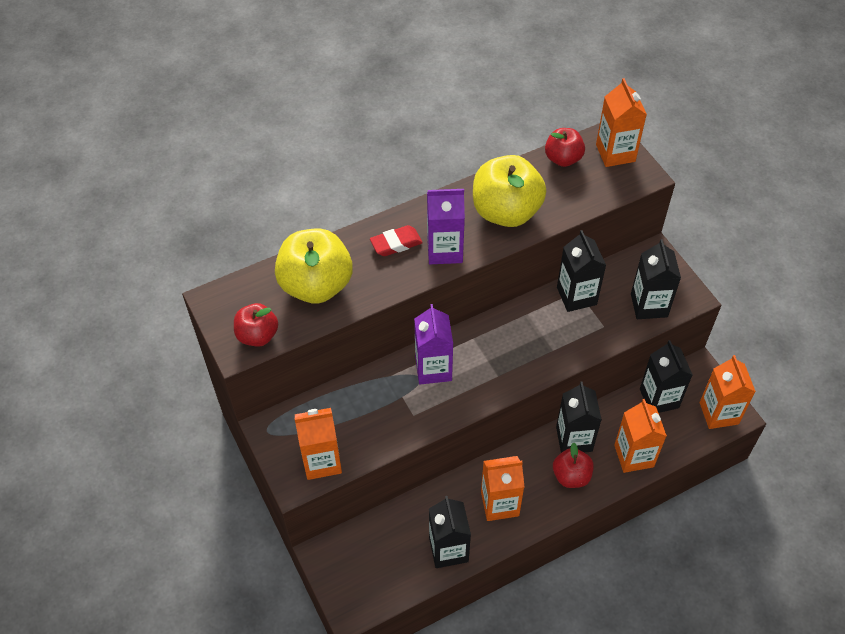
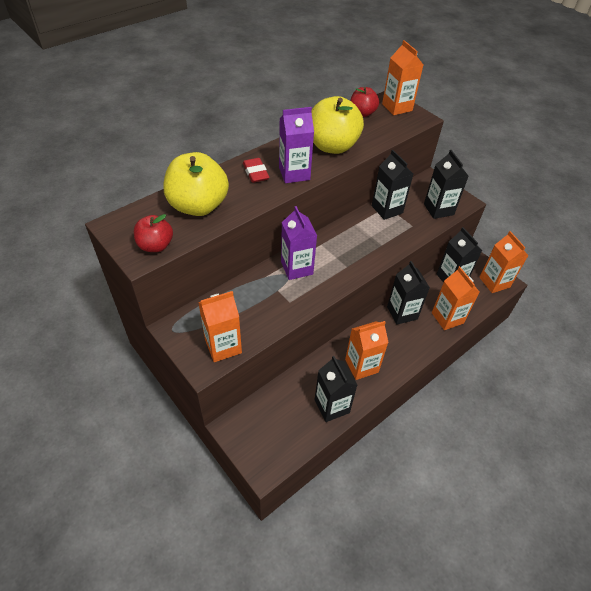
camera: 15 degrees left, 5 degrees down
(396, 243) = (255, 173): red eraser -> red eraser turned 75 degrees counterclockwise
(571, 476) = (408, 338): red apple -> none

